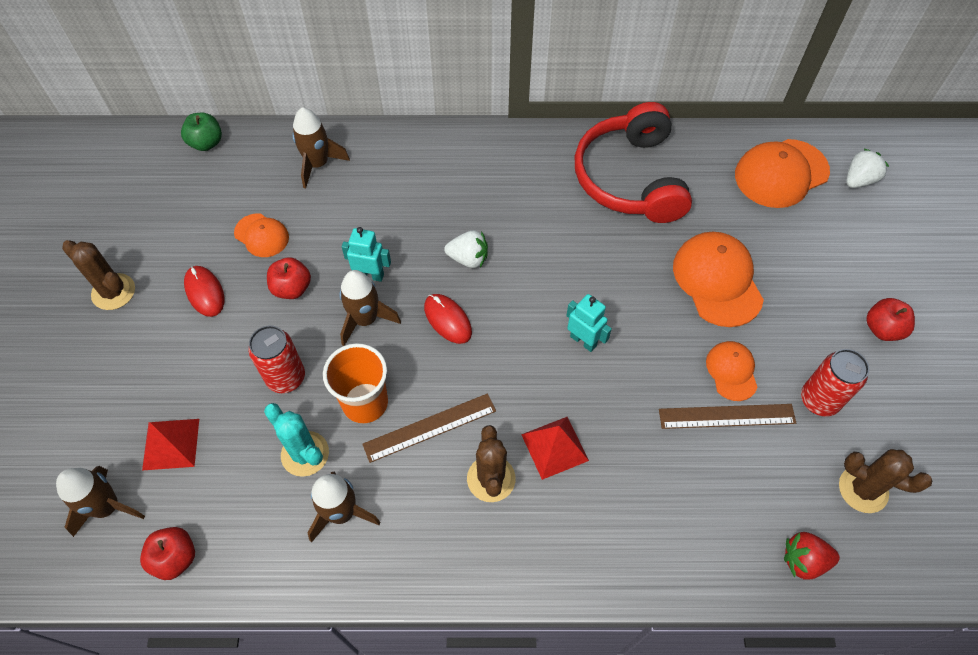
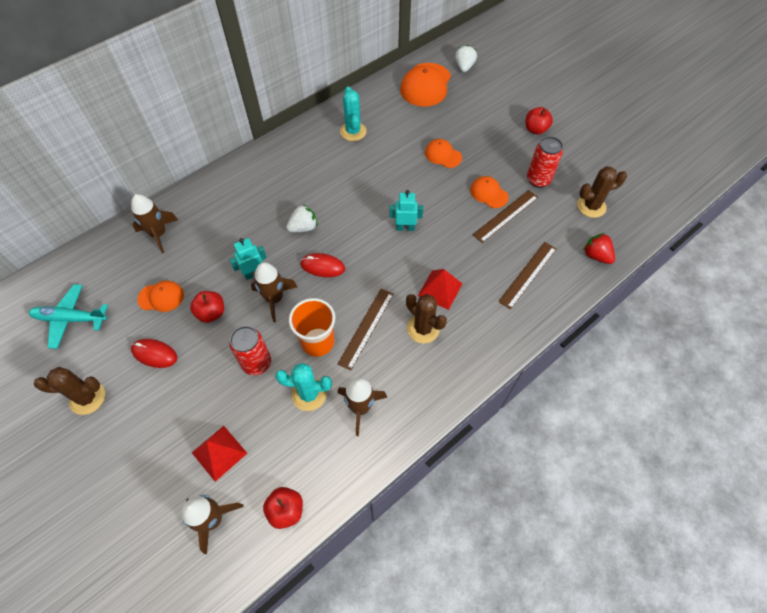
camera: 40 degrees left, 0 degrees up
(167, 199) = (71, 319): none -> turquoise plane
(206, 143) = (66, 268): green apple -> none
(630, 178) = (353, 131): red headphones -> turquoise cactus
(683, 513) = (528, 274): none -> brown ruler
(717, 280) = (443, 155): orange cap -> orange cap, size x0.57
(803, 560) = (596, 255): red strawberry -> red strawberry turned 90 degrees clockwise

